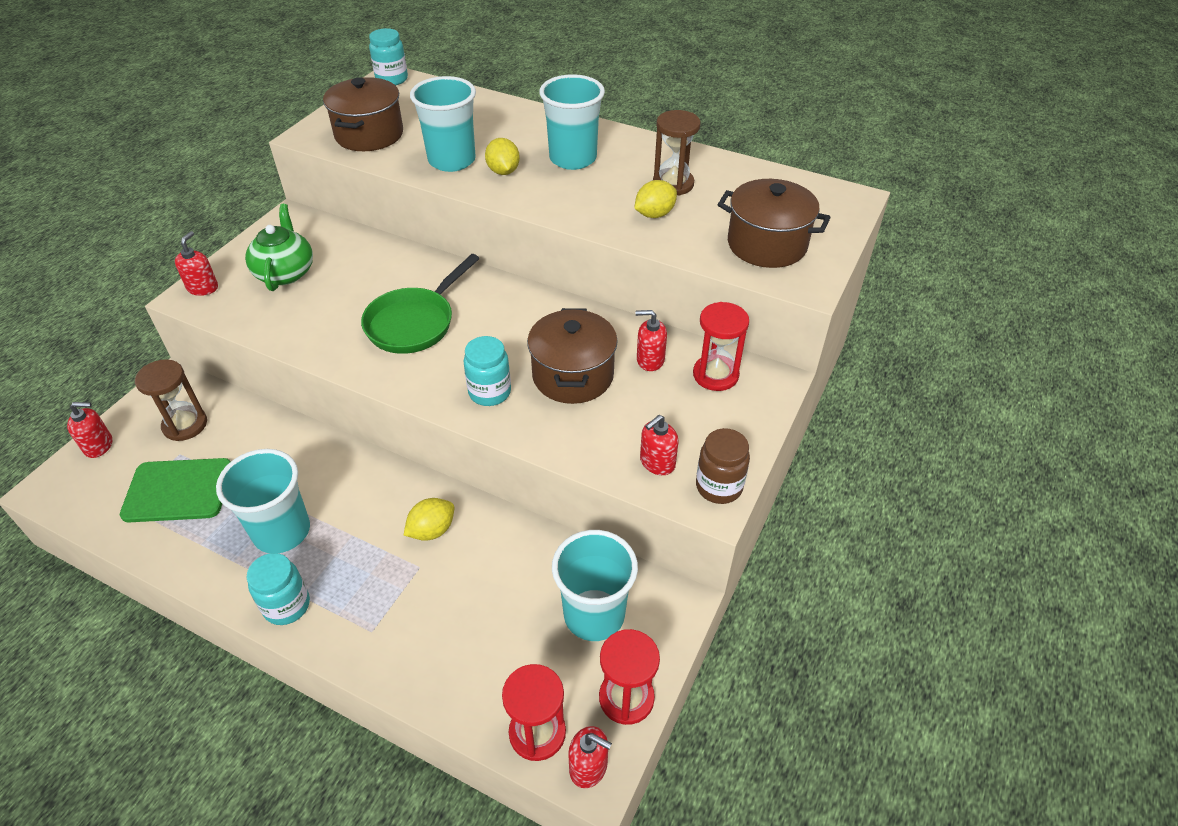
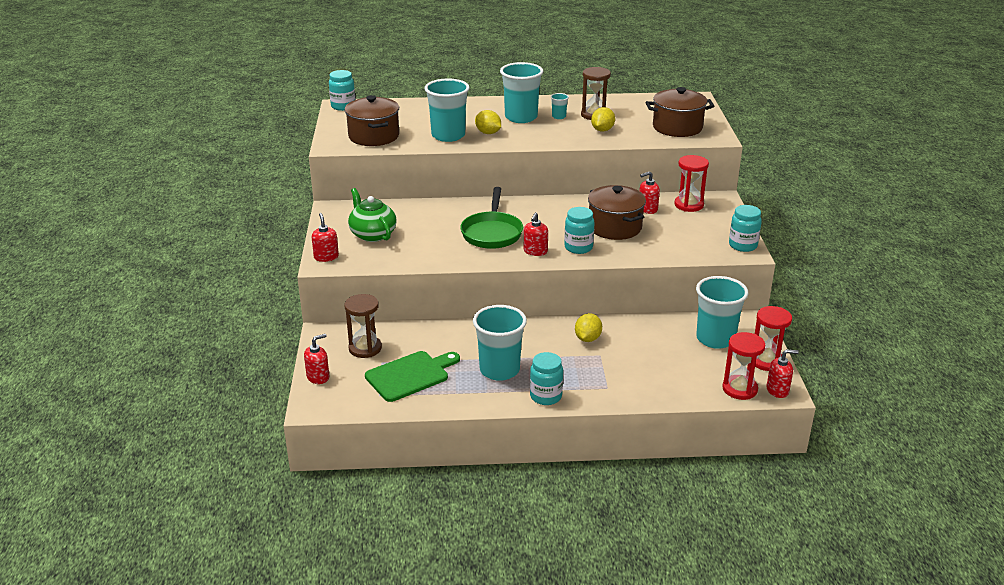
camera: 30 degrees left, 15 degrees down
(622, 172) = (559, 116): none -> turquoise cup
(657, 462) = (702, 246): red soap dispenser -> red soap dispenser (535, 251)
(719, 487) = (743, 245): brown jar -> turquoise jar

